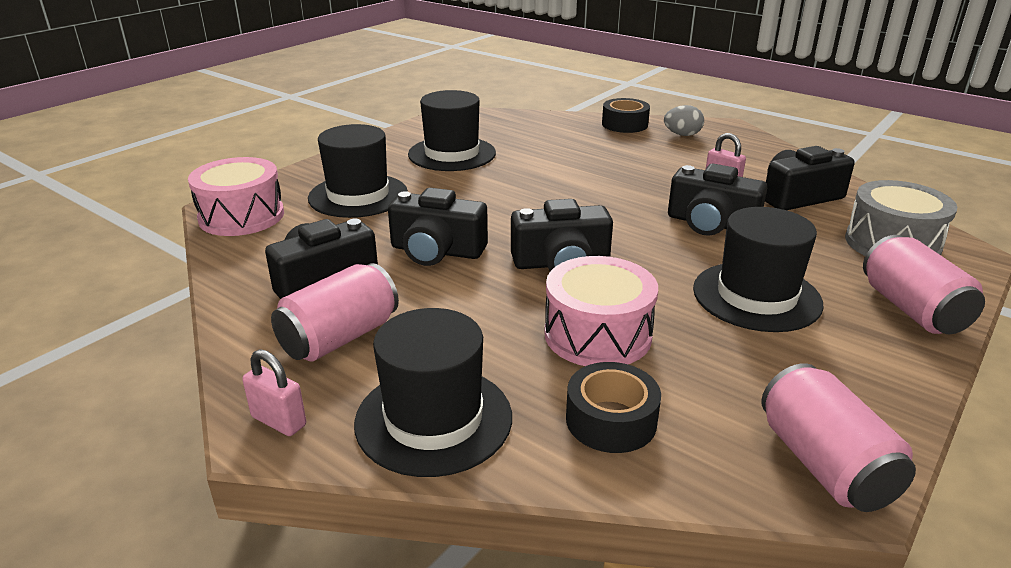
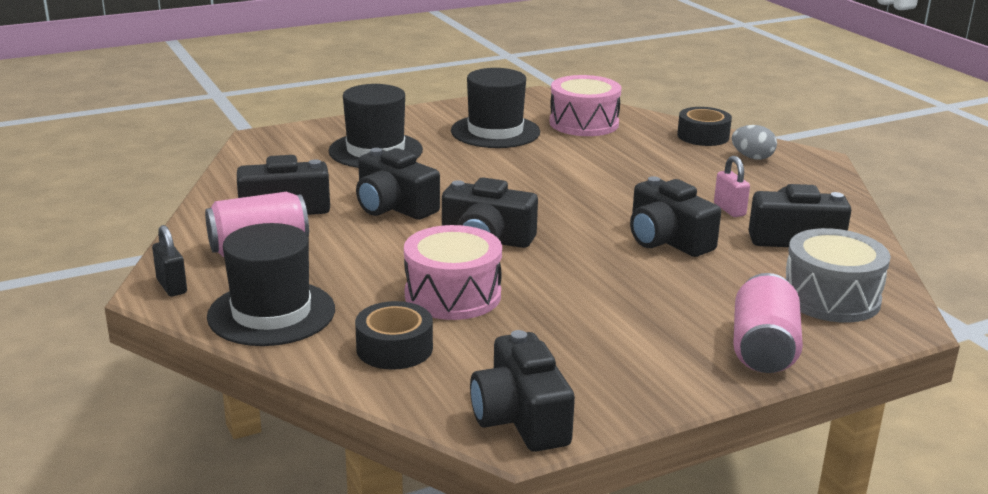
camera: 25 degrees right, 5 degrees down
(241, 216) = (269, 148): pink drum -> pink drum (584, 123)
(279, 421) = (172, 286): pink padlock -> black padlock
(756, 296) = (627, 304): black hat -> none
(824, 464) = (521, 418): pink can -> black camera

